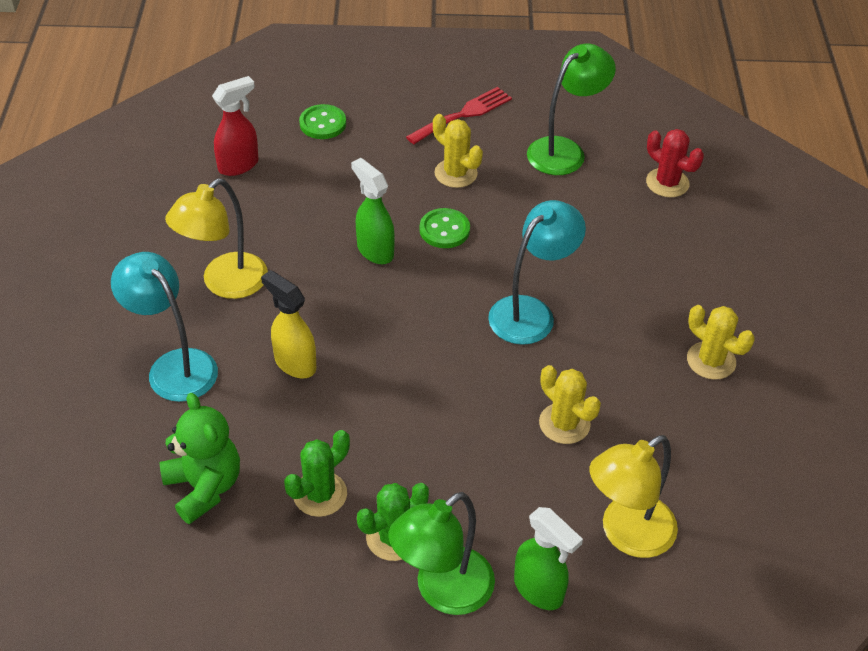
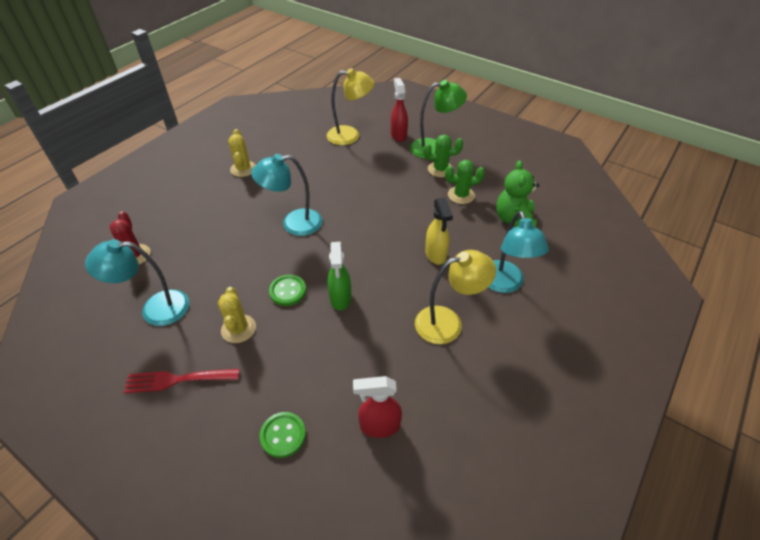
camera: 145 degrees left, 0 degrees up
(539, 590) = (398, 135): green spray bottle -> red spray bottle
(564, 150) = (155, 309): green lamp -> turquoise lamp
(564, 423) = (332, 175): yellow cactus -> none

